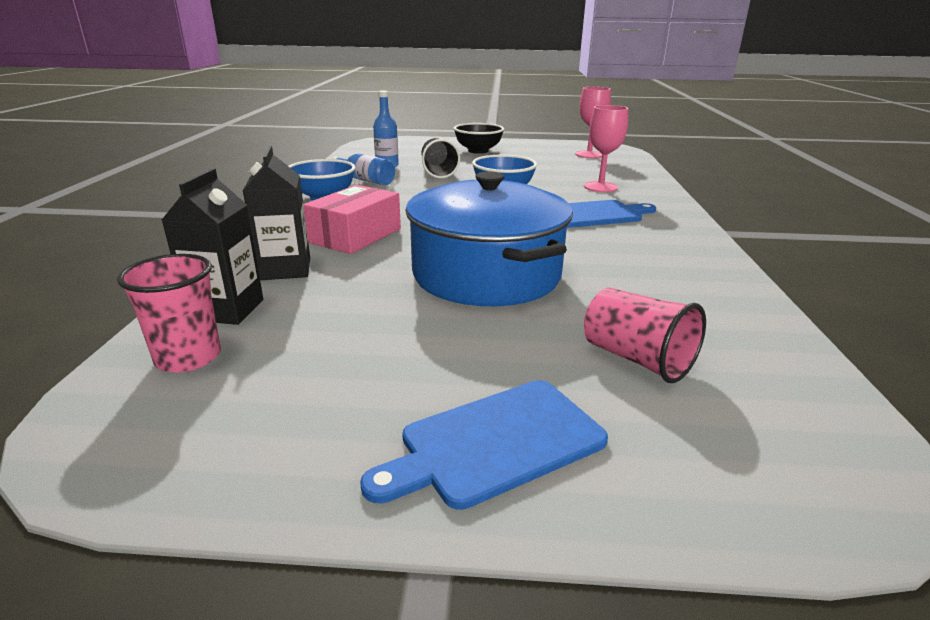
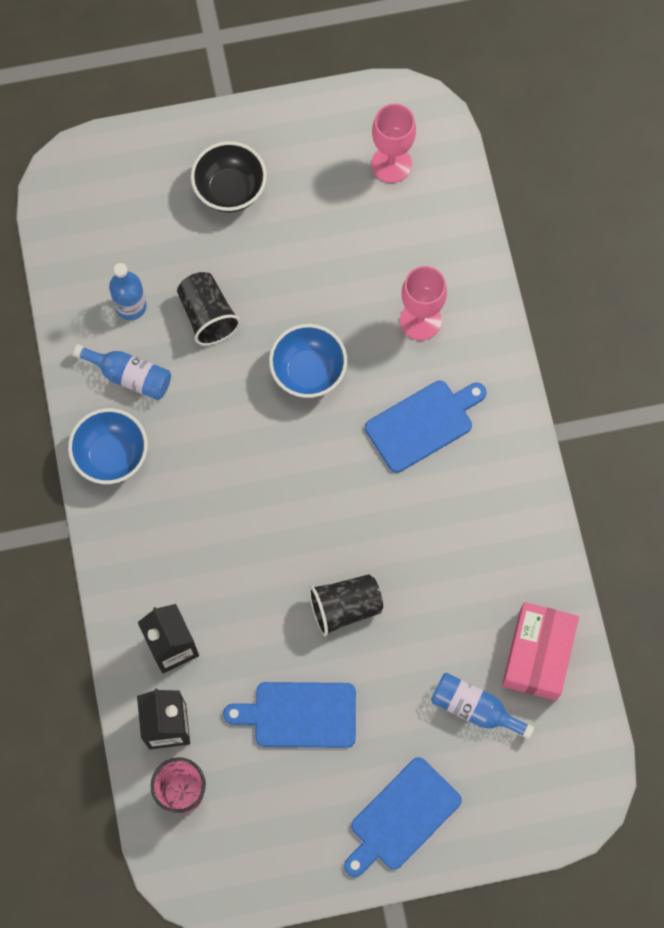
camera: 15 degrees left, 45 degrees up
(355, 235) = (197, 555): pink box -> pink box (537, 655)
(391, 327) = (299, 715): none -> blue cutting board
(486, 274) = (345, 607): blue pot -> black cup
(636, 359) = (474, 708): pink cup -> blue bottle

